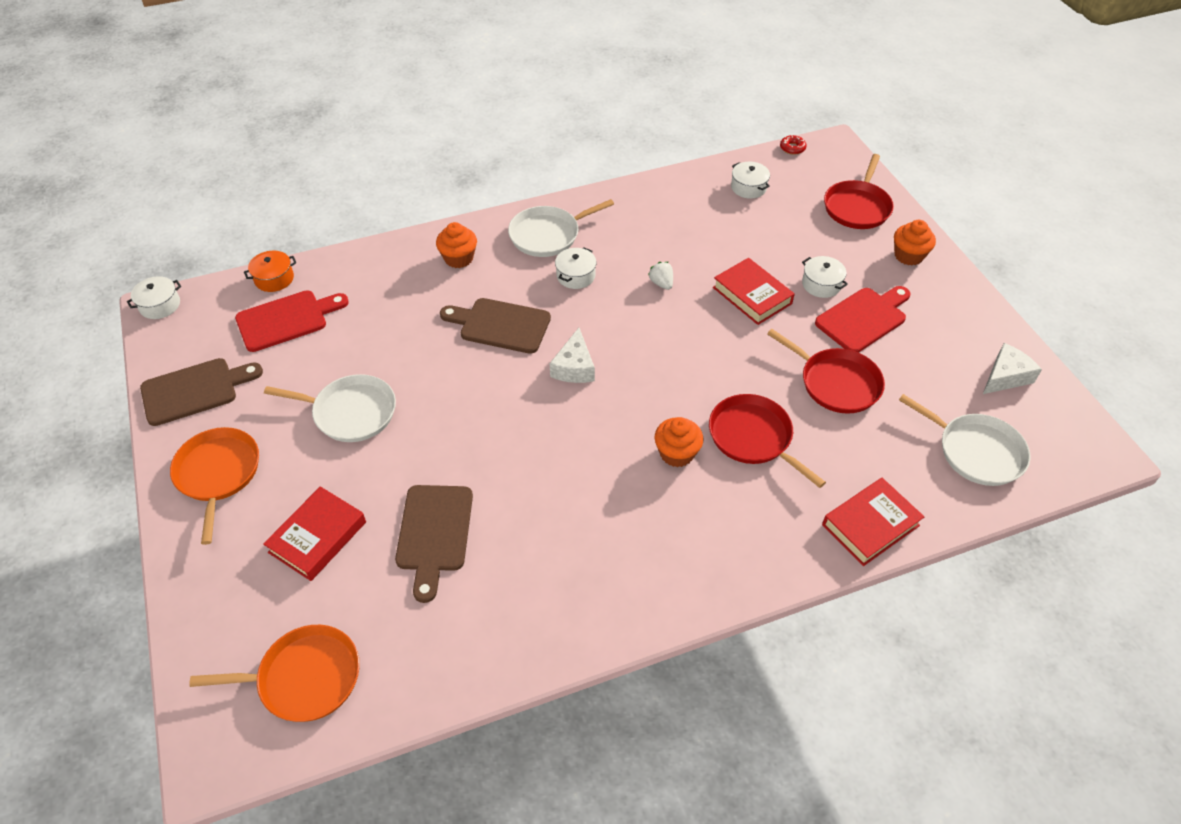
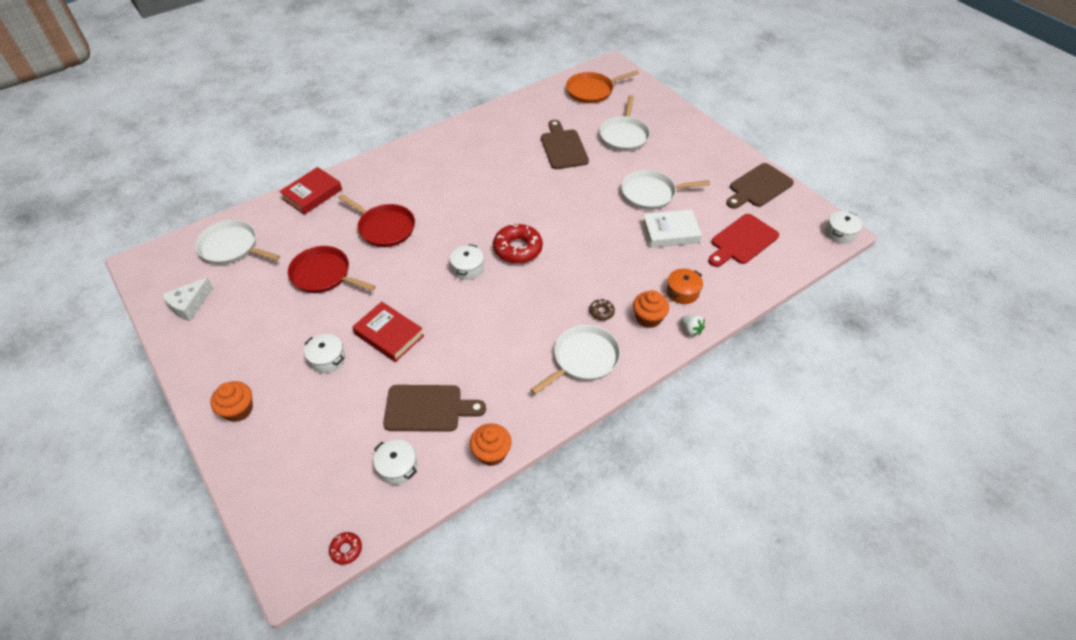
camera: 165 degrees right, 0 degrees up
(218, 474) = (702, 150): orange pan -> none
(274, 279) = (780, 269): orange pot -> orange pot (682, 292)
(318, 537) = (624, 135): red book -> white pan
(366, 349) = (670, 232): none -> white book
(500, 325) = (585, 268): brown cutting board -> brown cutting board (428, 408)
(506, 274) = (601, 312): none -> brown donut
(574, 367) = (518, 249): white cheese -> red donut
(575, 276) = (543, 322): white pot -> white pot (468, 268)
(661, 283) = (468, 330): white strawberry -> white strawberry (691, 330)
(677, 453) = (434, 209): orange cupcake -> orange cupcake (491, 453)
(857, 207) = (279, 465): red pan -> none
(863, 318) = (294, 333): red cutting board -> none

